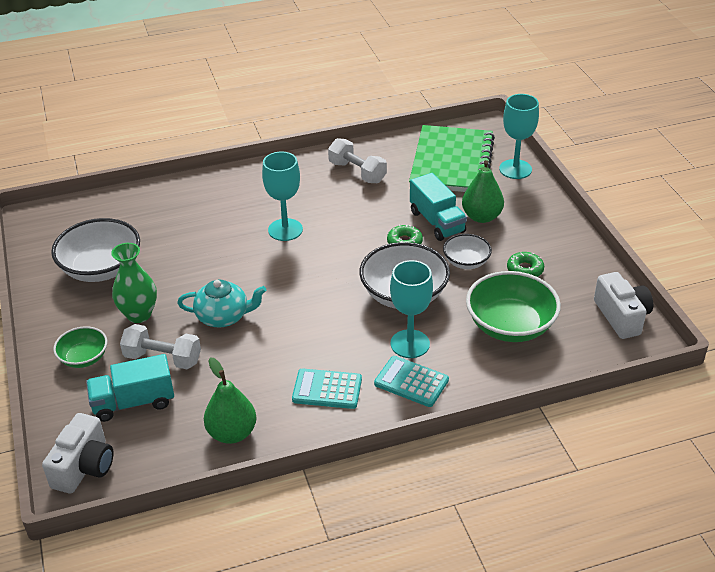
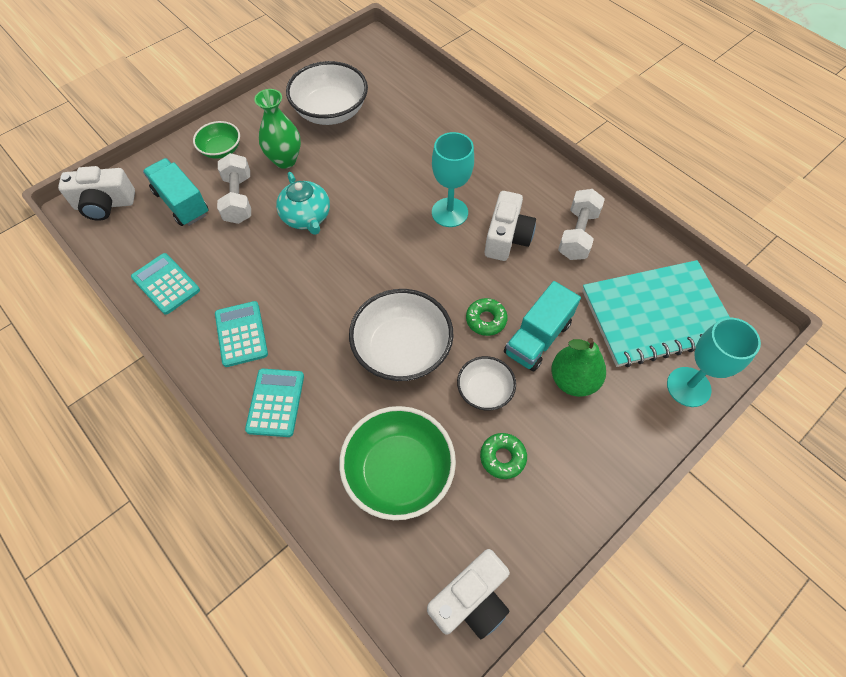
camera: 65 degrees right, 20 degrees up
(232, 433) = (166, 284): green pear -> turquoise calculator
(334, 207) = (507, 238): none -> white camera
(410, 344) = (330, 381): turquoise goblet -> none
(451, 162) = (656, 315): green notebook -> turquoise notebook

